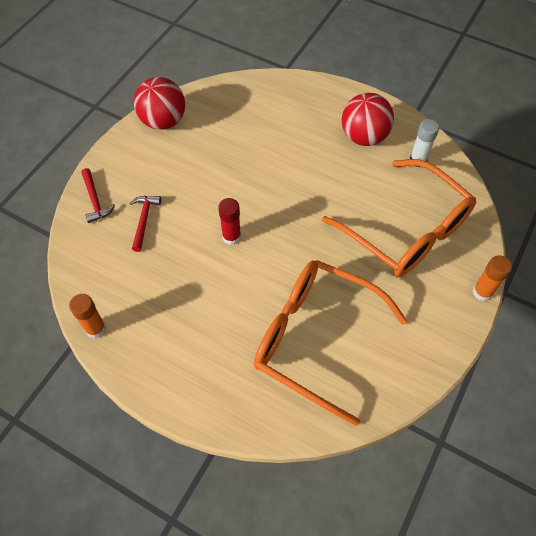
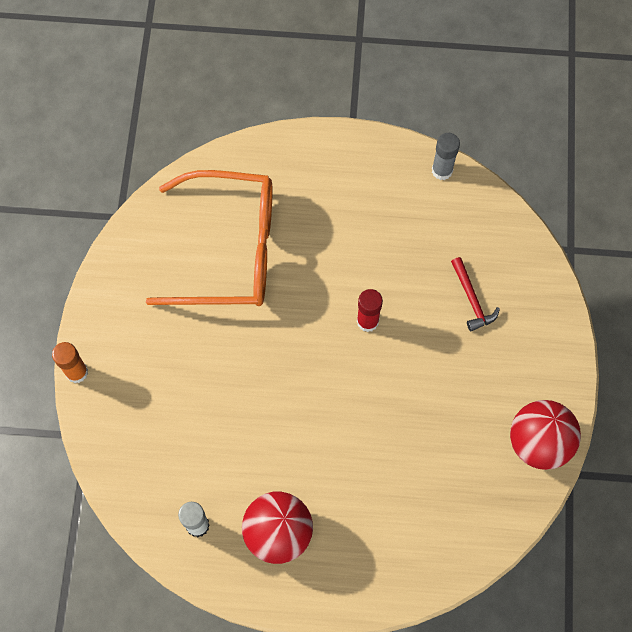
camera: 155 degrees right, 10 degrees up
(95, 200) = (540, 300): red hammer -> none
(95, 329) = (442, 170): orange glue stick -> grey glue stick
(407, 230) = (179, 414): orange glasses -> none

